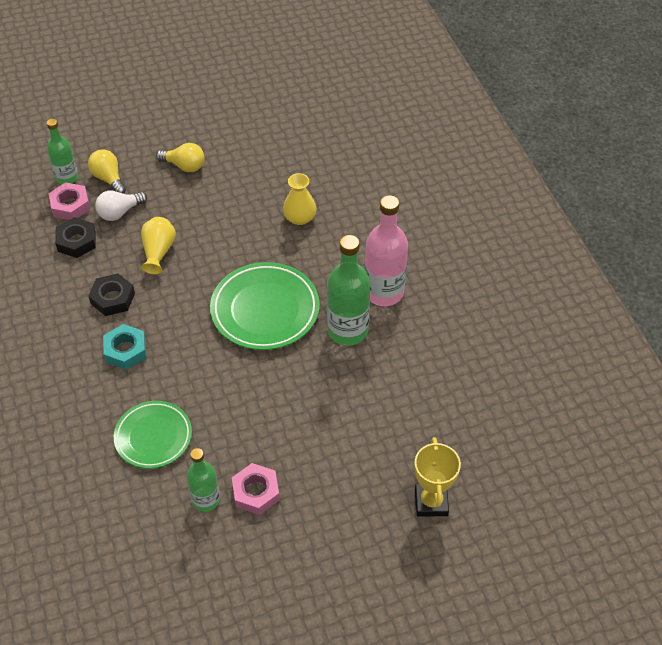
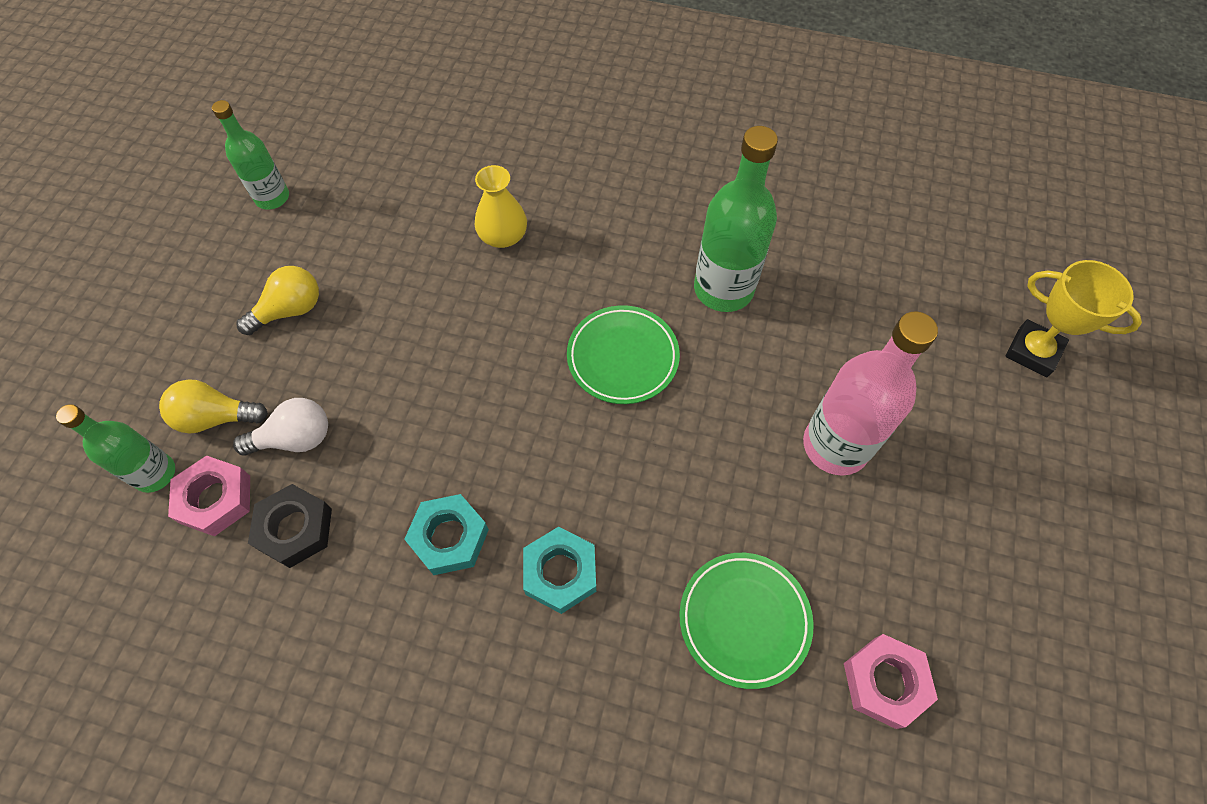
camera: 55 degrees left, 10 degrees up
(112, 298) = (449, 537): black nut -> turquoise nut
(119, 212) = (295, 438): white light bulb -> white light bulb turned 105 degrees counterclockwise
(158, 252) = (415, 428): yellow vase -> none
(206, 500) = (895, 608): green bottle -> green bottle (272, 197)
(256, 492) = (916, 536): pink nut -> pink nut (885, 682)
(265, 310) = (622, 357): green plate -> green plate, size x0.66
(384, 292) = (692, 221): pink bottle -> pink bottle (835, 446)

